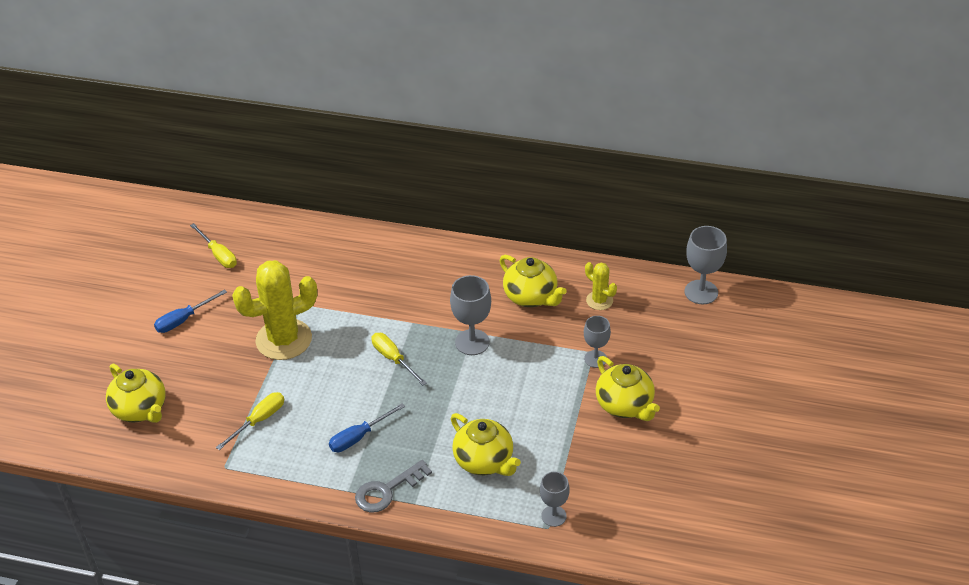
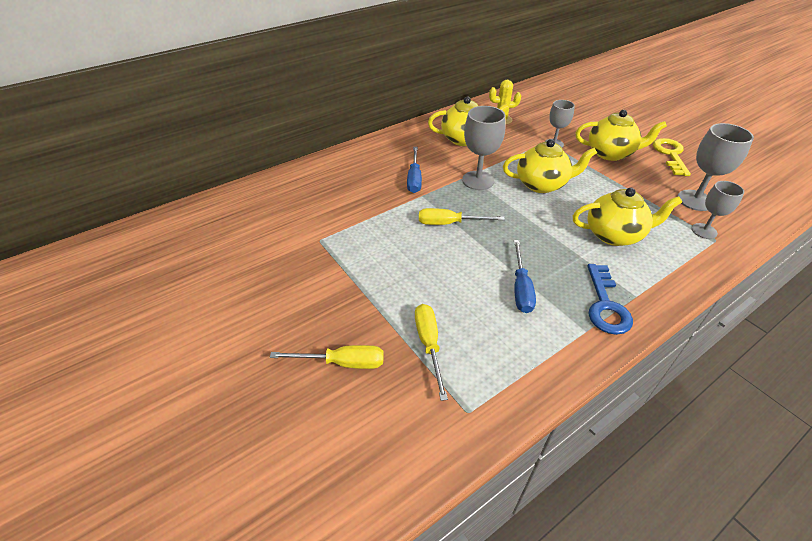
camera: 50 degrees left, 0 degrees up
(140, 410) = (297, 442): yellow teapot -> yellow teapot (542, 184)
(183, 320) = (223, 325): blue screwdriver -> blue screwdriver (414, 179)
(218, 255) = (185, 255): yellow screwdriver -> yellow screwdriver (342, 363)
(284, 340) = (346, 271): yellow cactus -> none
(387, 490) = (605, 305): grey key -> blue key
(675, 449) = (670, 155): none -> yellow key
(701, 292) = (536, 90): grey goblet -> grey goblet (695, 200)

